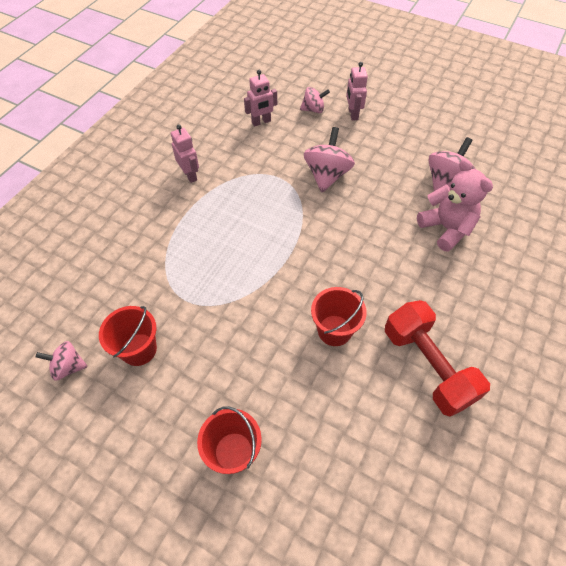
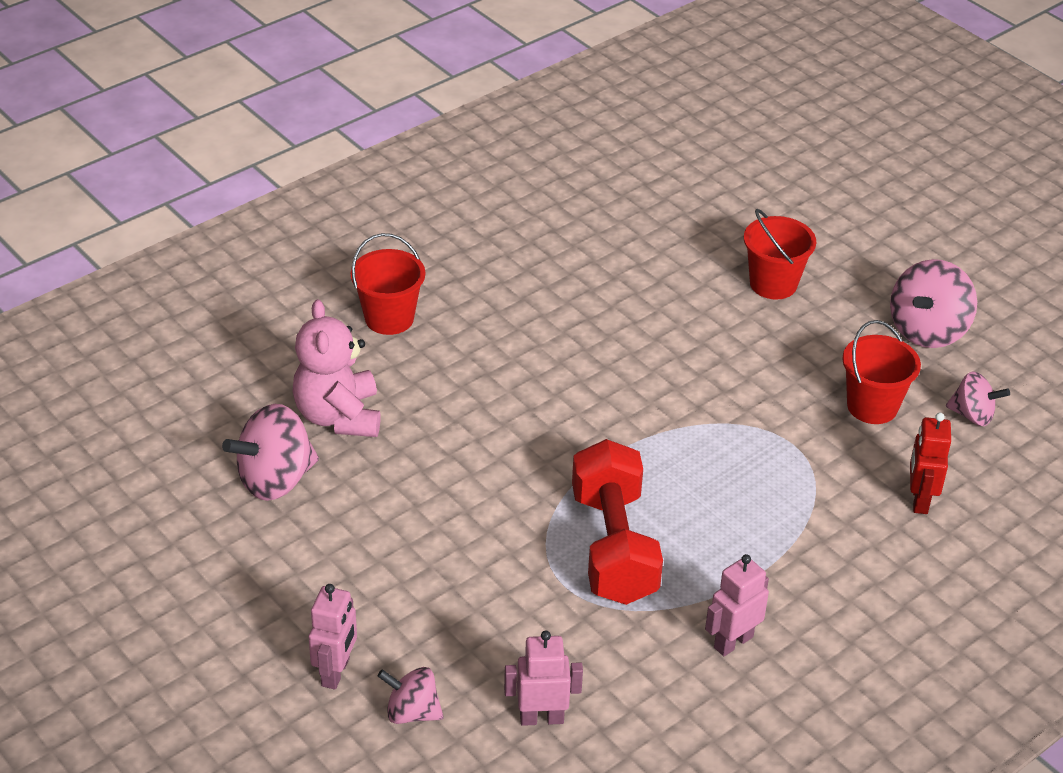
camera: 160 degrees left, 15 degrees down
(102, 285) = (919, 500): none -> red robot
(190, 175) = (733, 642): pink robot -> pink robot turned 60 degrees clockwise
(327, 175) = (473, 560): pink spinning top -> pink spinning top (928, 330)
(334, 330) = (594, 350): red bucket -> red bucket (389, 318)
(427, 366) = (498, 285): red dumbbell -> red dumbbell (613, 546)

